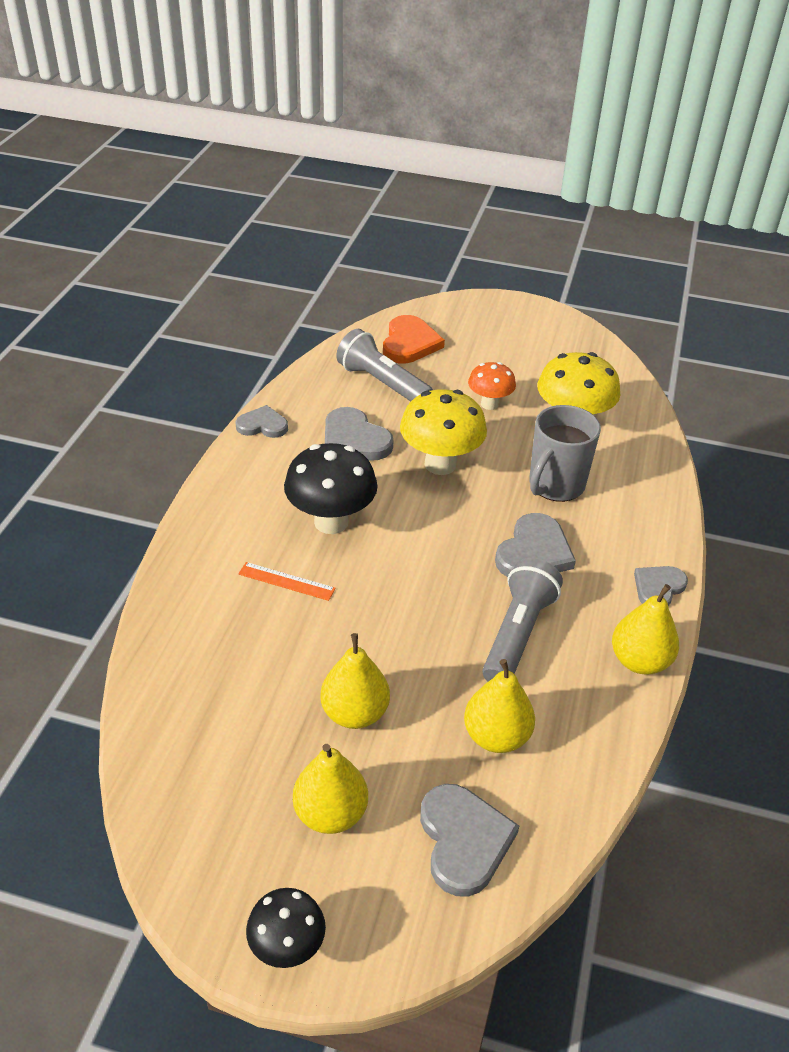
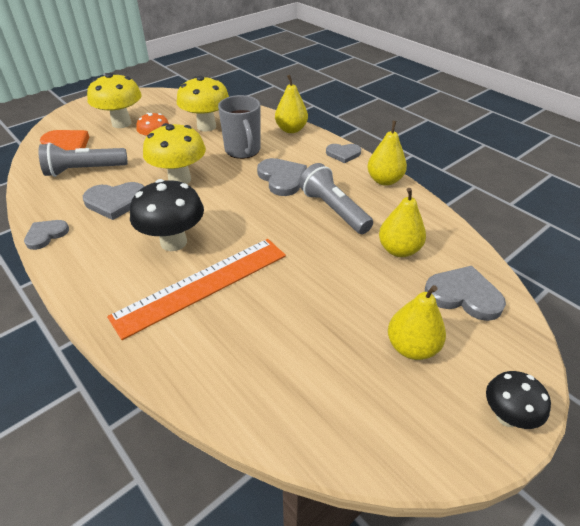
camera: 55 degrees left, 0 degrees up
(286, 581) = (202, 285): orange ruler -> orange ruler, size x2.37
(355, 713) = (340, 300): yellow pear -> yellow pear (291, 129)
(496, 353) = (121, 123): none -> yellow mushroom
(658, 588) = (343, 154): grey heart -> grey heart turned 75 degrees counterclockwise

